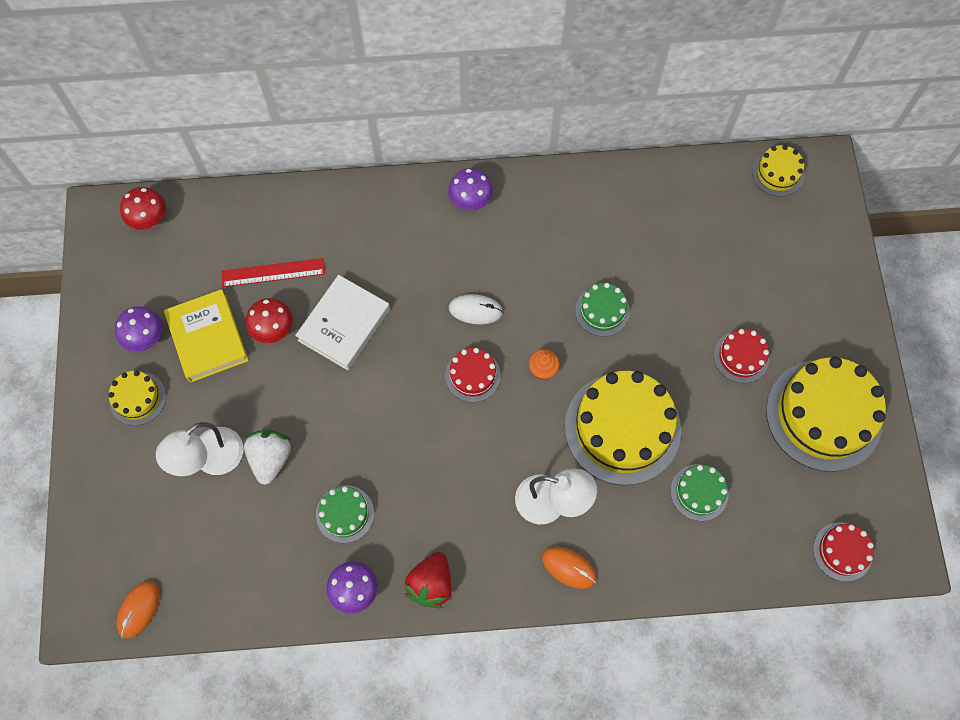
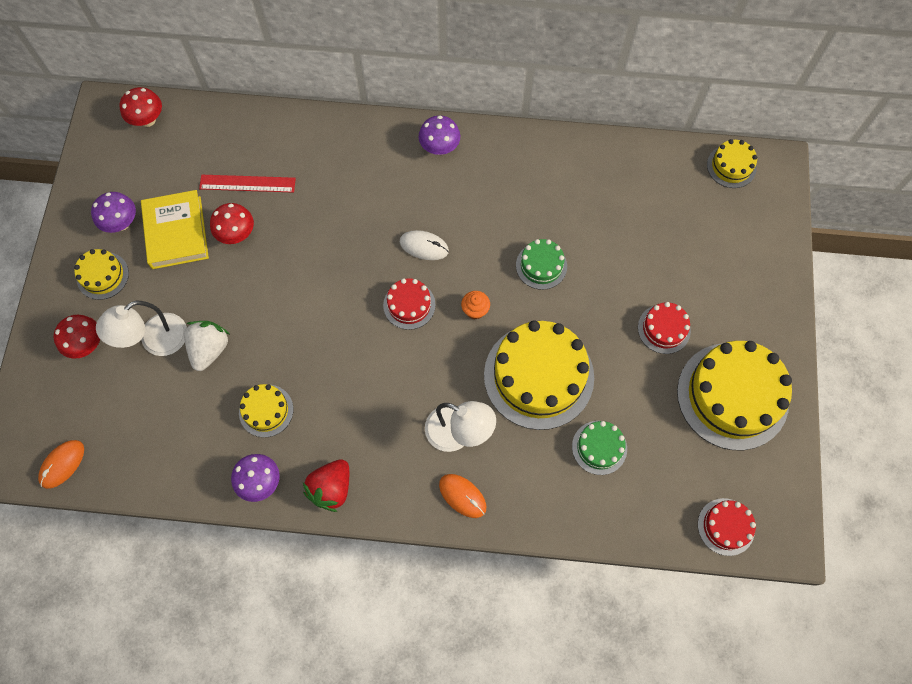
camera: 10 degrees right, 0 degrees up
(137, 476) = (87, 344): none -> red mushroom
(344, 325) = (301, 240): white book -> none
(345, 514) = (266, 410): green cake -> yellow cake

